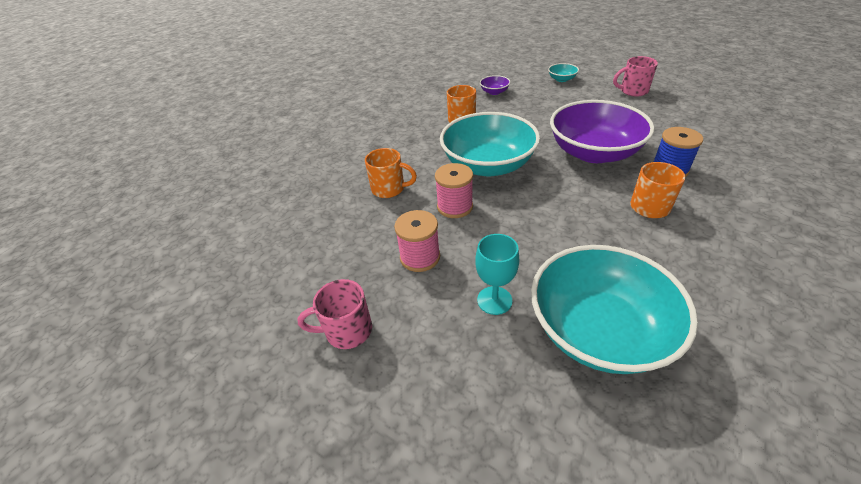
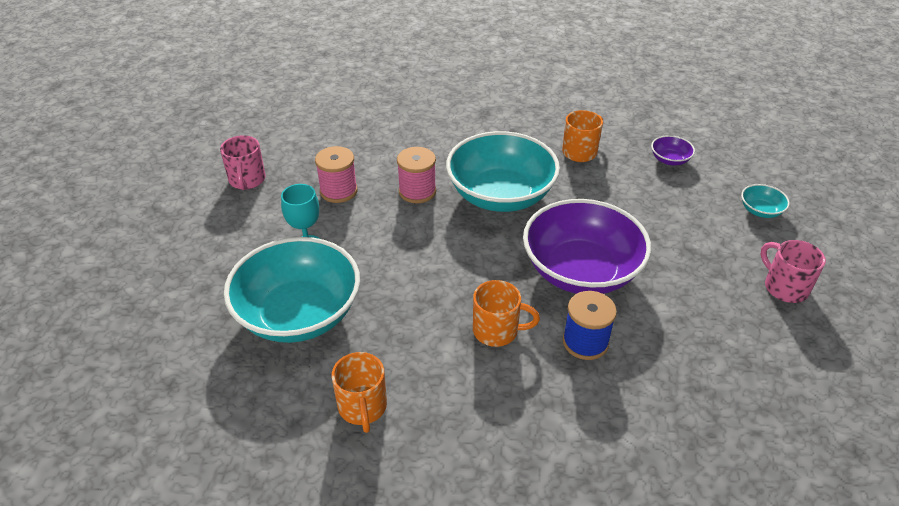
camera: 60 degrees right, 0 degrees up
(347, 330) = (247, 180): pink mug -> pink mug turned 150 degrees counterclockwise
(389, 189) = (421, 144): orange mug -> orange mug (362, 407)

